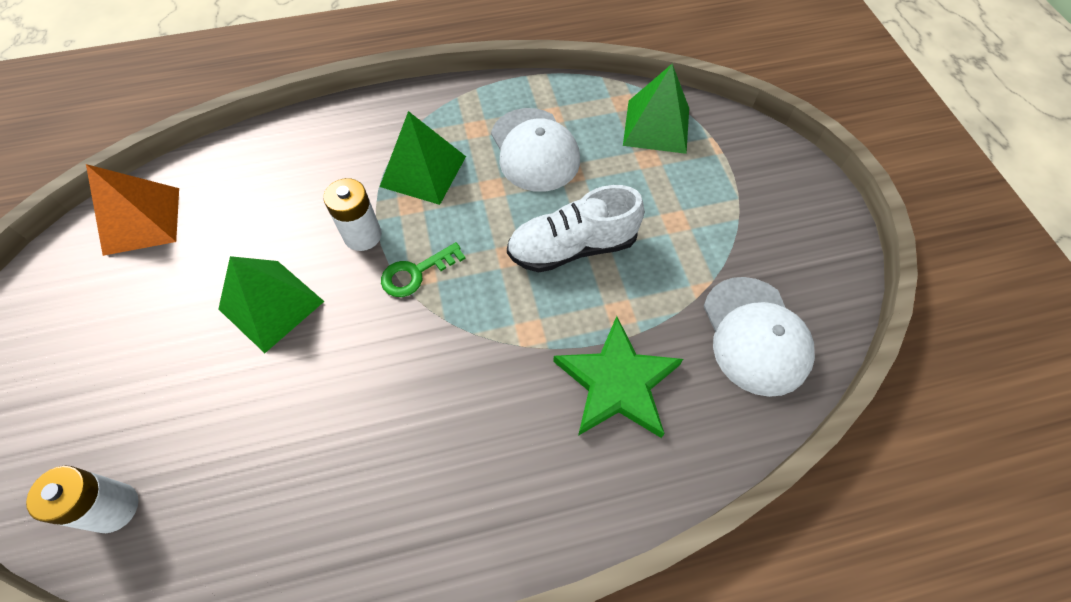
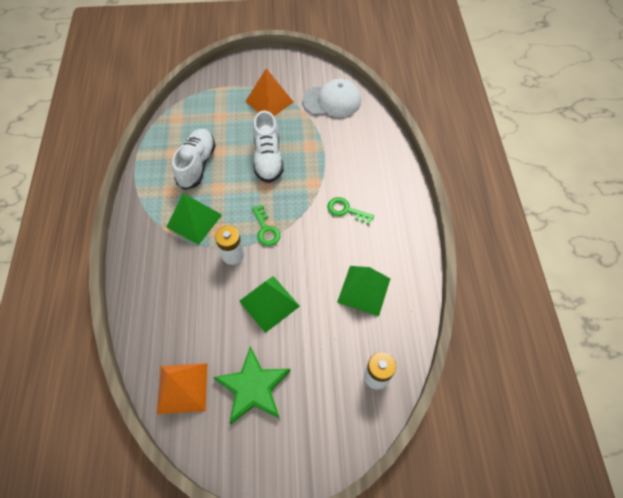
camera: 80 degrees left, 0 degrees up
(474, 404) = (346, 210): none -> green key
(534, 150) = (197, 164): white cap -> white shoe
(617, 382) = (345, 154): green star -> green star (253, 387)
(656, 126) = (199, 108): green pyramid -> green pyramid (364, 290)
(711, 224) = (269, 101): none -> orange pyramid

